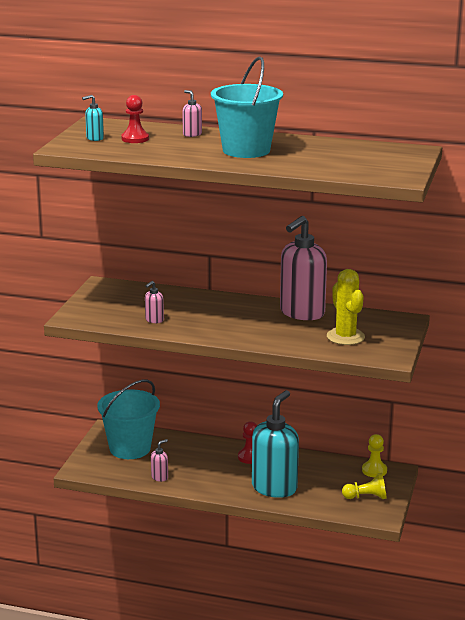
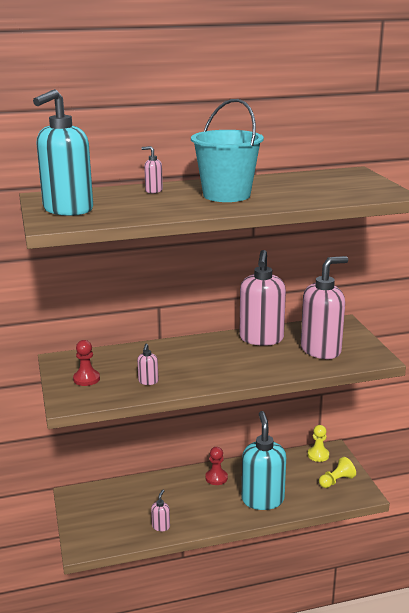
camera: 30 degrees left, 0 degrees up
(94, 138) = (67, 210): turquoise soap dispenser -> turquoise soap dispenser, size x2.43
(130, 448) = (109, 507): turquoise bucket -> none
(135, 139) = (108, 203): red pawn -> red pawn (86, 379)
(345, 337) = (321, 350): yellow cactus -> pink soap dispenser

